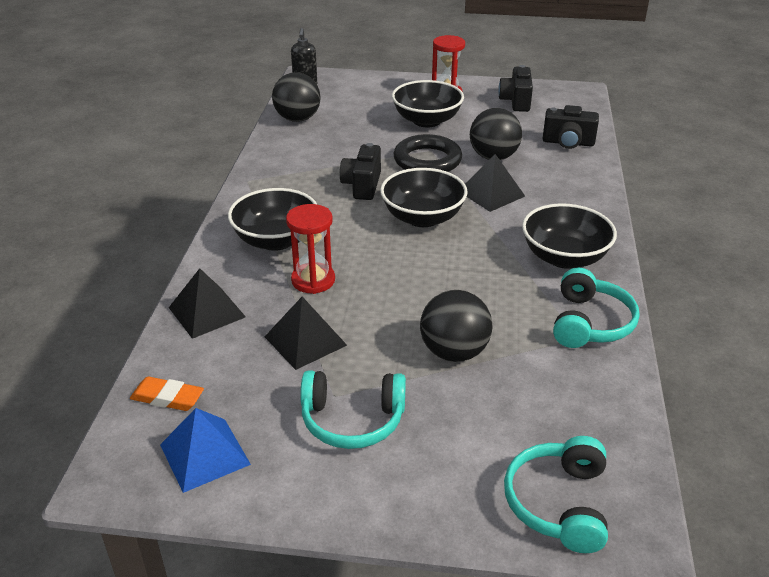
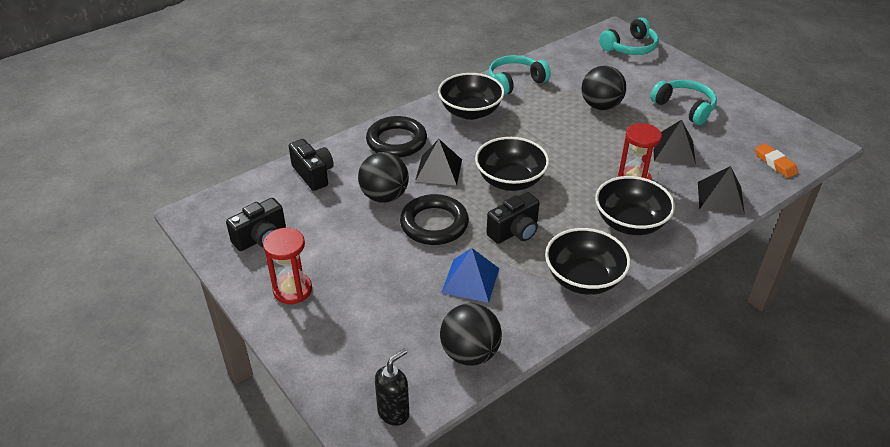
camera: 135 degrees left, 5 degrees up
(204, 454) = (769, 131): blue pyramid -> blue pyramid (470, 280)
(427, 120) = (366, 267): black bowl -> black bowl (583, 279)
(566, 195) = (396, 141): none -> black ring

